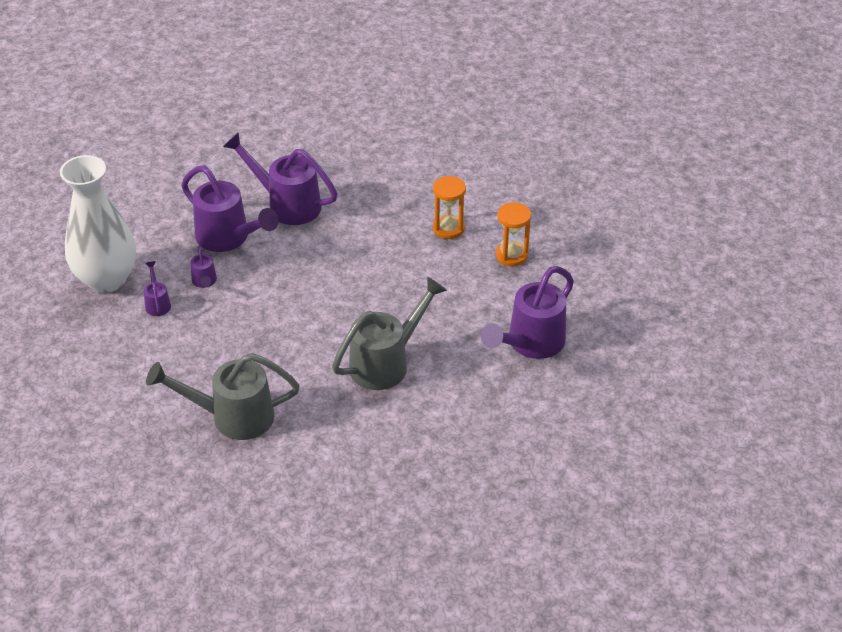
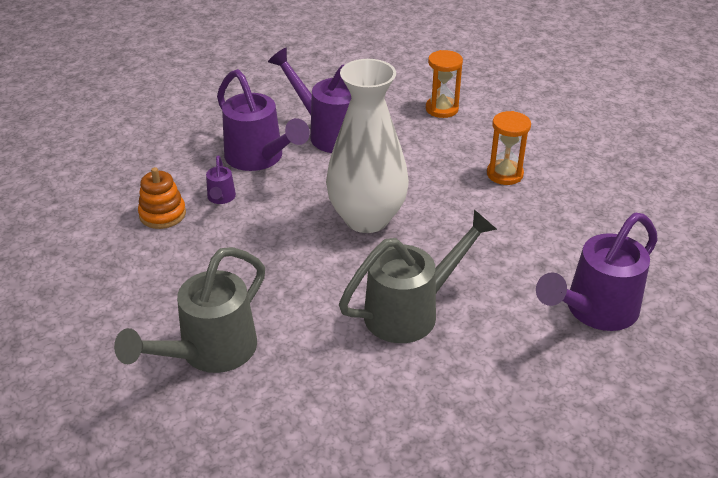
camera: 10 degrees right, 5 degrees down
(107, 279) = (117, 184): white vase -> white vase (367, 218)
(157, 303) = (162, 214): purple watering can -> orange stacking toy
(233, 417) = (209, 352): grey watering can -> grey watering can turned 60 degrees counterclockwise
(511, 255) = (576, 209): orange hourglass -> orange hourglass (442, 109)

